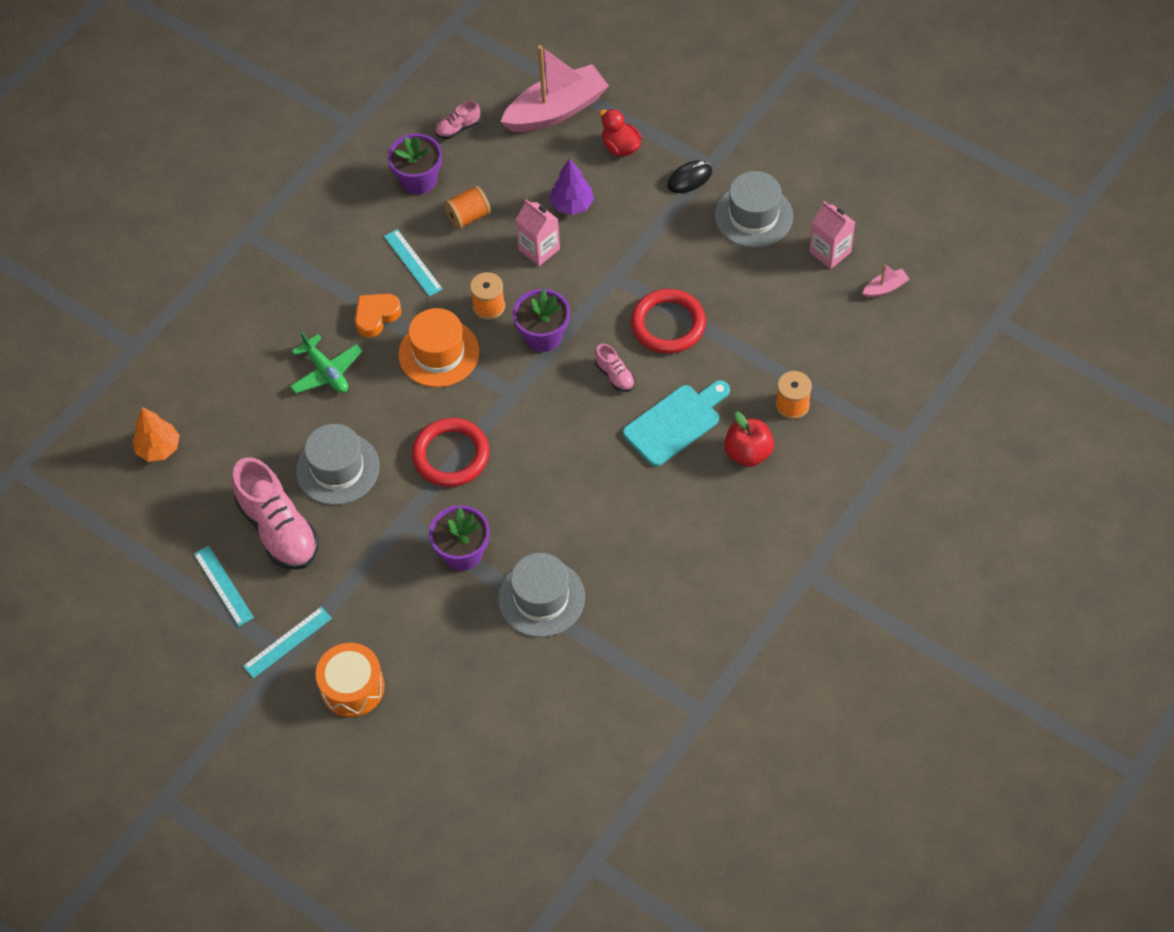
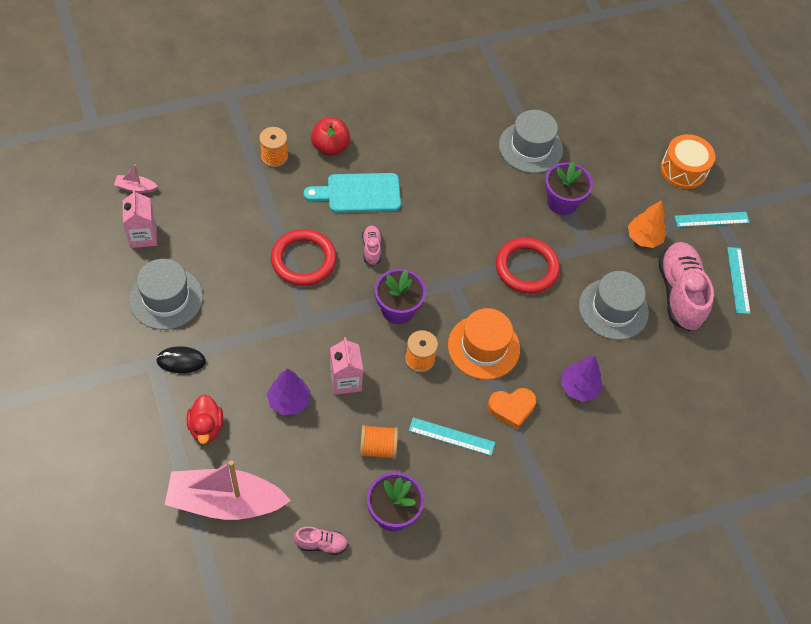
camera: 155 degrees left, 0 degrees up
(159, 448) = (741, 409): orange tree -> orange tree (643, 238)
(326, 372) = (578, 388): green plane -> purple tree
(413, 262) = (451, 436): turquoise ruler -> turquoise ruler turned 75 degrees counterclockwise

